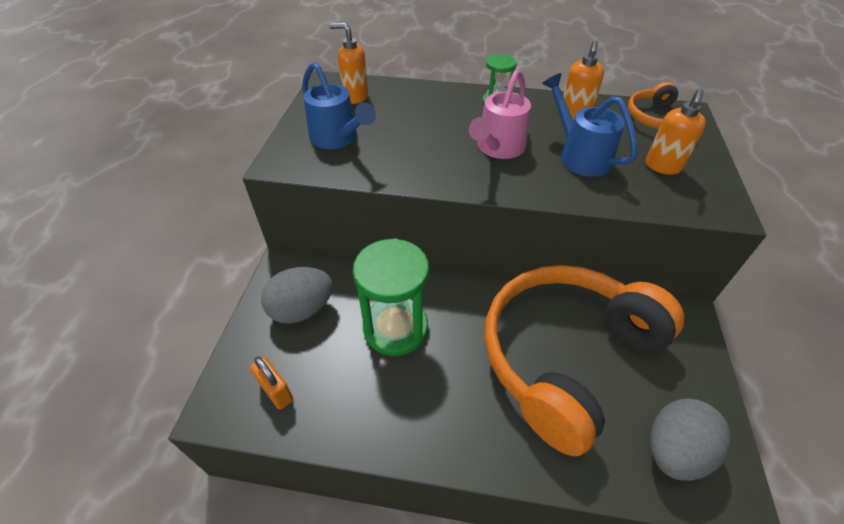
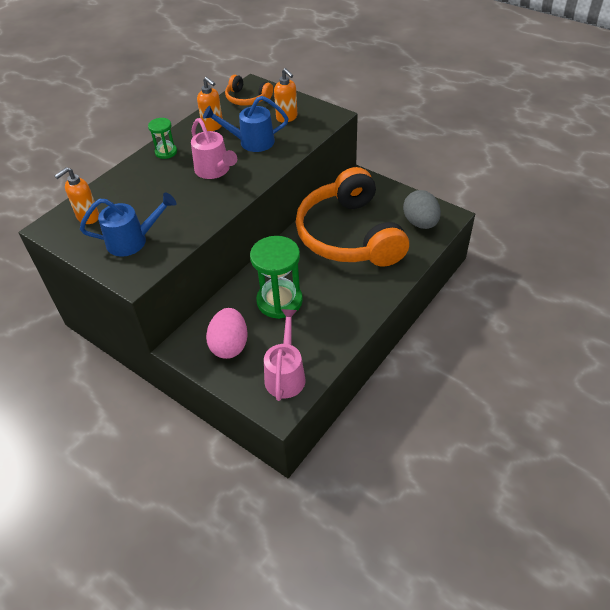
camera: 60 degrees left, 0 degrees up
(276, 391) = (286, 374): orange padlock -> pink watering can
(302, 309) = (229, 345): grey egg -> pink egg

